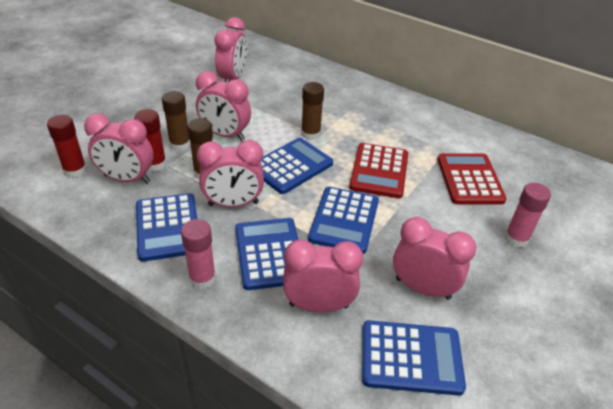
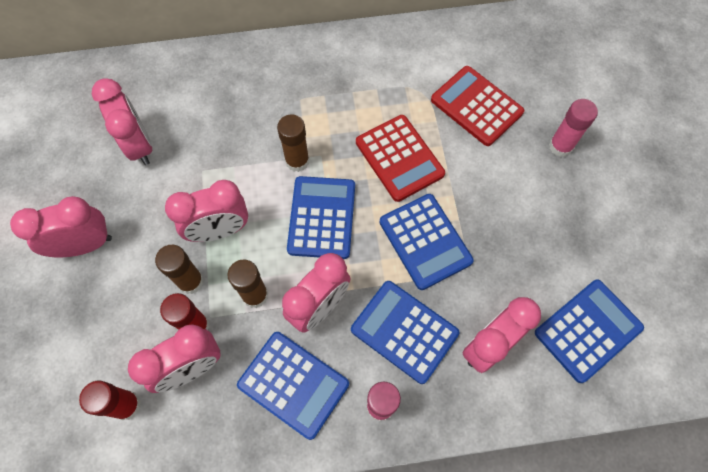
camera: 40 degrees left, 25 degrees up
(423, 288) = (541, 258): pink clock -> pink clock (84, 245)

